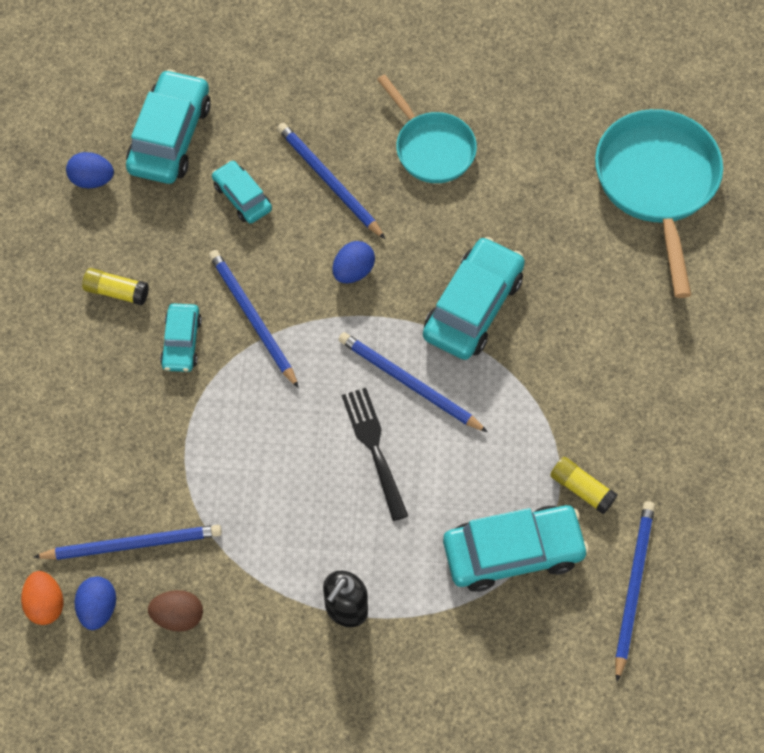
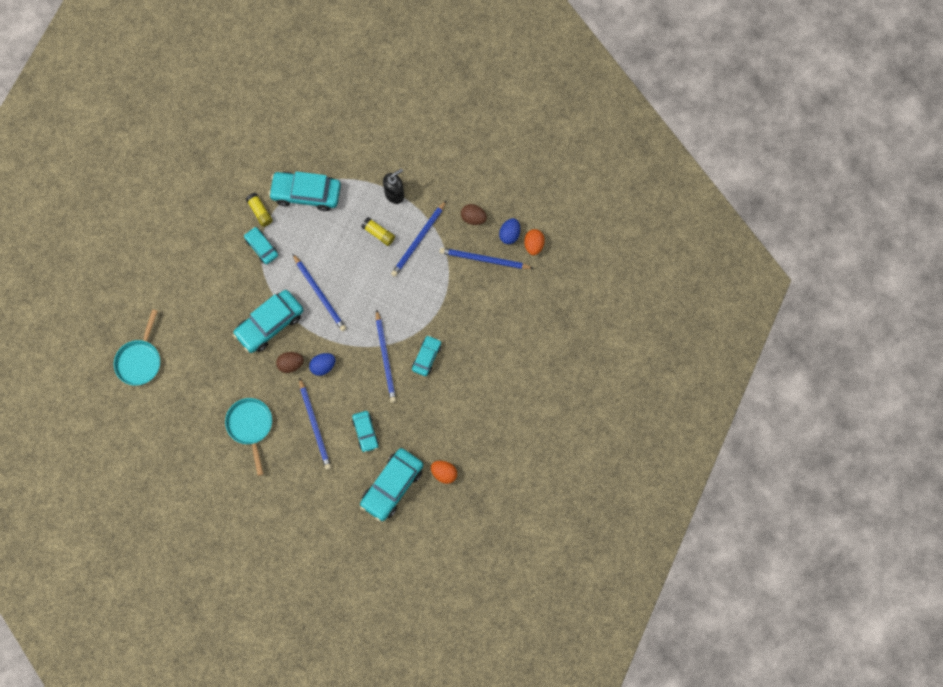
camera: 160 degrees left, 10 degrees up
(92, 180) = (444, 473): blue egg -> orange egg
(117, 291) = (451, 398): yellow glue stick -> yellow glue stick (378, 233)
(375, 449) = (350, 266): black fork -> none
(409, 257) = (291, 364): none -> brown egg
(548, 428) = (262, 247): none -> turquoise car
(633, 587) = (258, 159): blue pencil -> blue pencil (418, 240)
(657, 184) = (140, 360): turquoise pan -> turquoise pan, size x0.64

